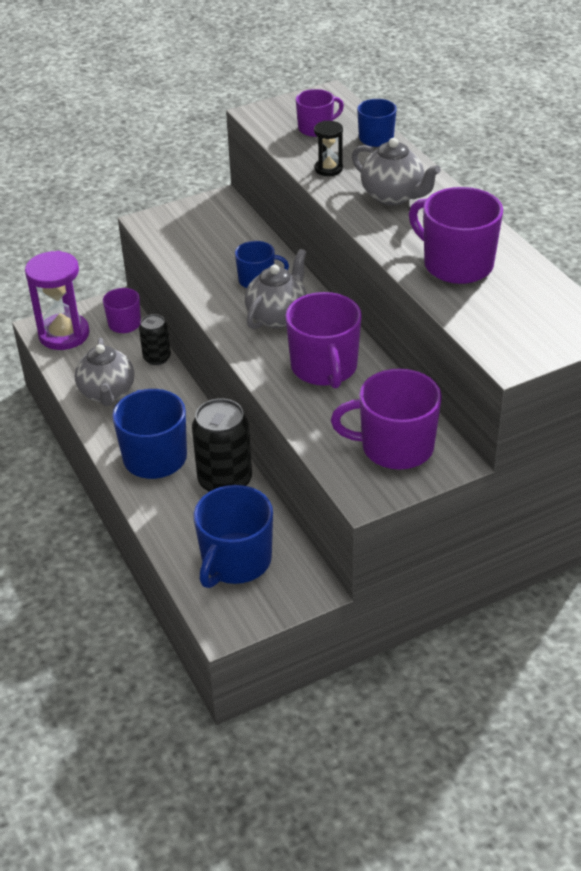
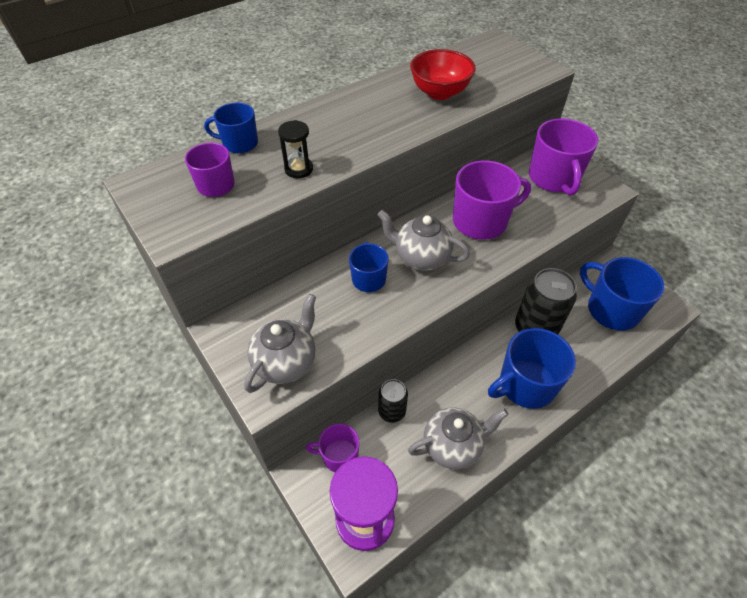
camera: 100 degrees left, 10 degrees up
(235, 561) = (611, 309): blue mug -> blue mug turned 150 degrees counterclockwise
(393, 196) = (345, 127): grey teapot -> grey teapot (286, 362)
(456, 264) = (439, 92): purple mug -> red bowl

